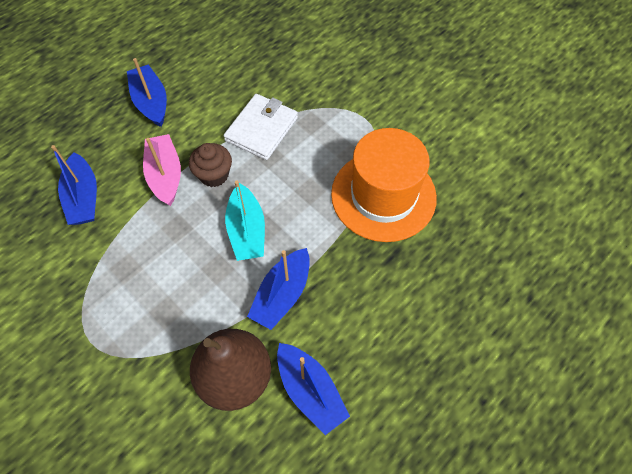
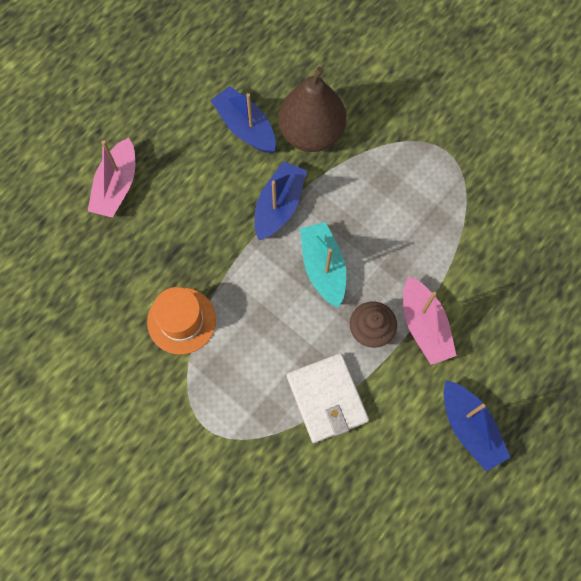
camera: 175 degrees right, 10 degrees up
(83, 197) = (504, 291): blue boat -> none
(261, 129) = (327, 398): white wallet -> white wallet turned 45 degrees counterclockwise
(383, 195) = (181, 321): orange hat -> orange hat, size x0.60
(455, 331) = (116, 186): none -> pink boat

